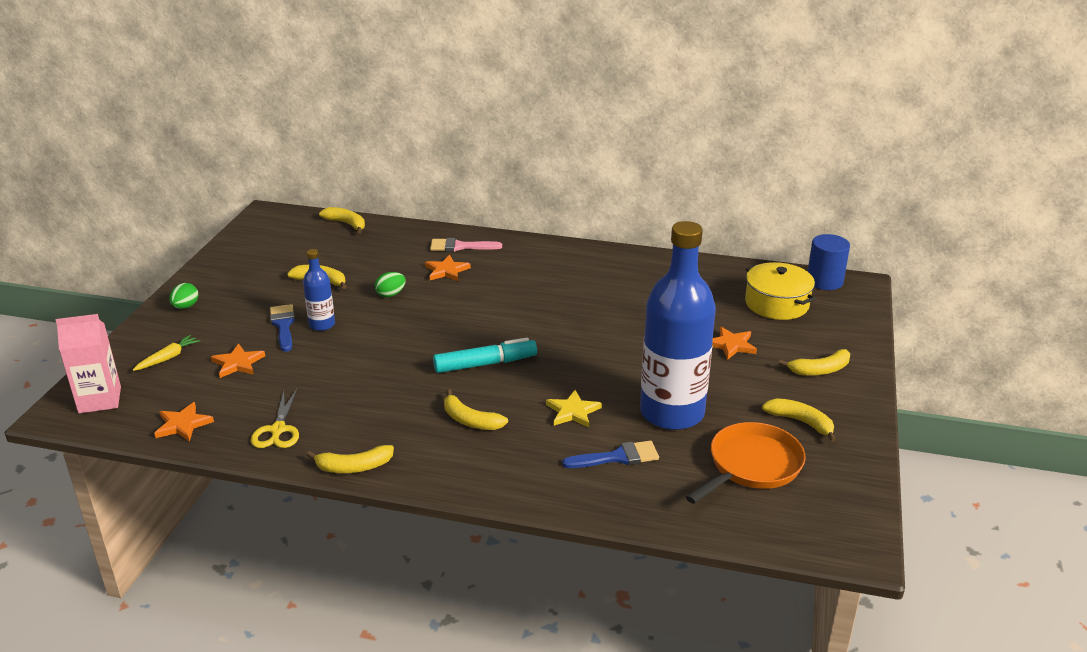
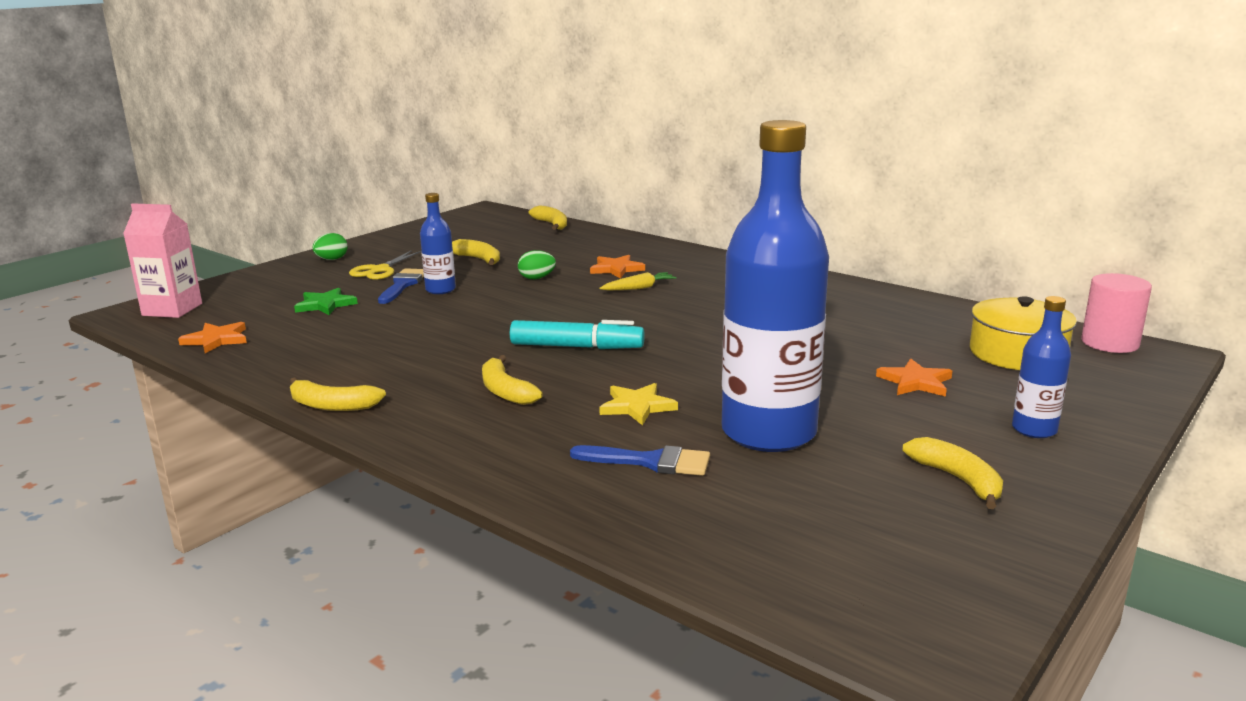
camera: 25 degrees right, 10 degrees down
(168, 358) = (269, 291): yellow carrot -> yellow carrot (639, 288)
(238, 363) = (325, 305): orange star -> green star
(278, 430) = (296, 360): yellow scissors -> yellow scissors (380, 270)
(460, 246) = (651, 253): pink brush -> none
(751, 466) = (836, 512): orange pan -> none
(820, 370) = (1034, 429): yellow banana -> blue bottle
(824, 281) = (1109, 343): blue cylinder -> pink cylinder

